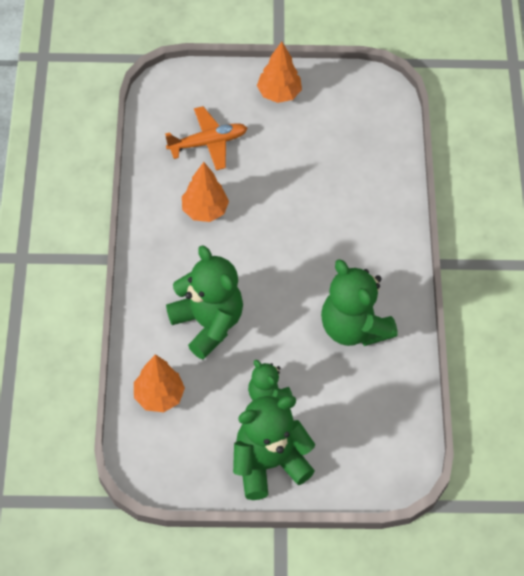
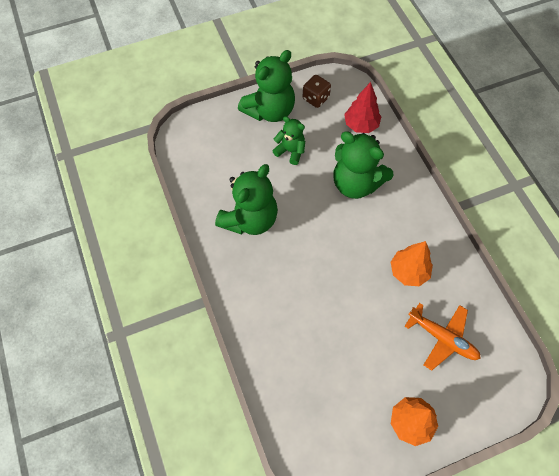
camera: 160 degrees right, 5 degrees up
(159, 396) = (361, 125): orange tree -> red tree
(198, 458) = (315, 98): none -> brown dice
(208, 143) = (442, 338): orange plane -> orange plane turned 105 degrees counterclockwise
(354, 327) = (250, 219): green teddy bear -> green teddy bear turned 90 degrees clockwise

